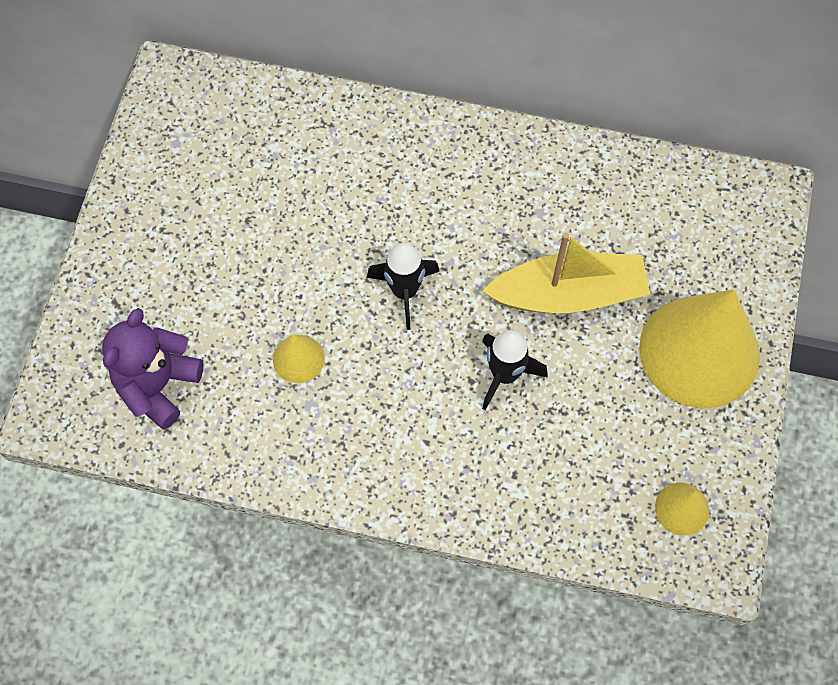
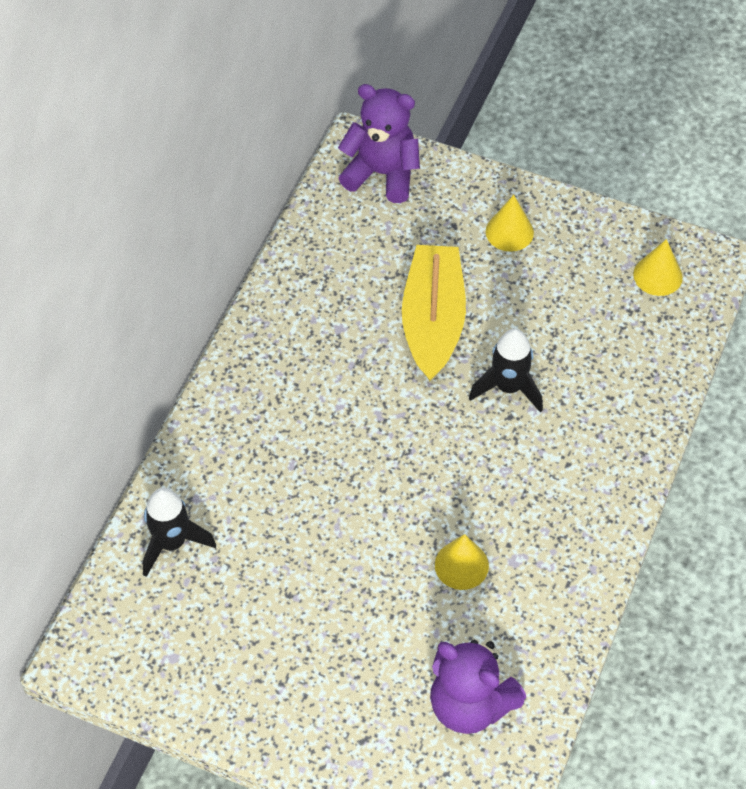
camera: 80 degrees left, 10 degrees down
(404, 291) = (403, 458): black rocket -> black rocket (172, 543)
(699, 351) = (509, 232): yellow cone -> yellow cone, size x0.43
(740, 219) = (382, 174): none -> purple teddy bear

